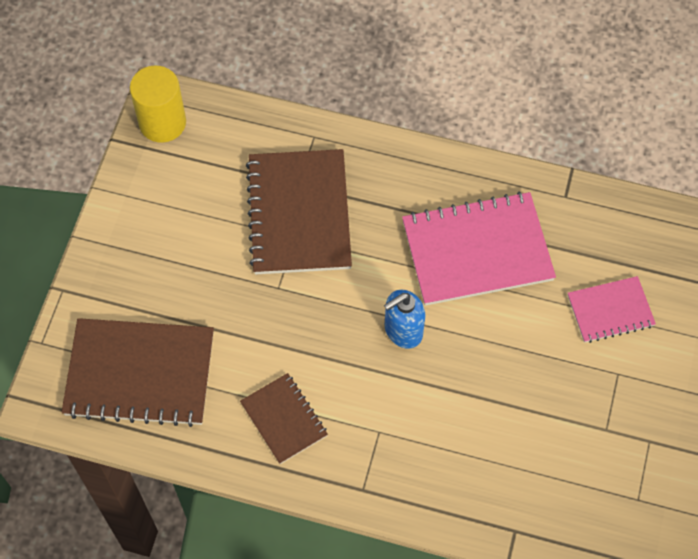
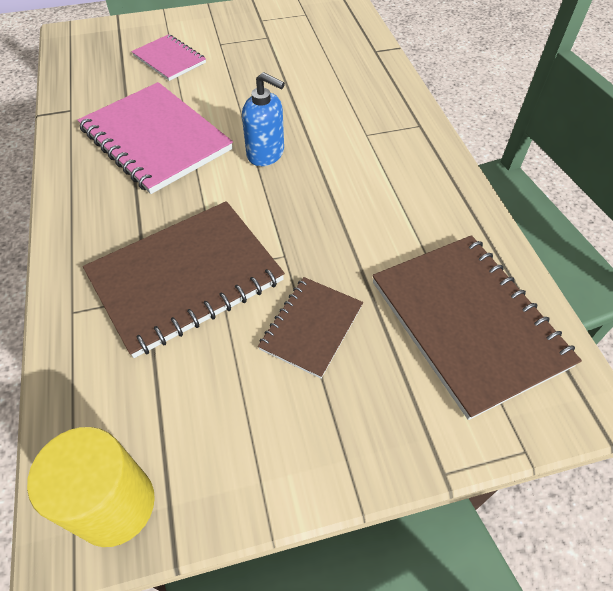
camera: 120 degrees left, 10 degrees down
(284, 419) = (409, 192): brown notebook -> brown notebook (311, 327)

